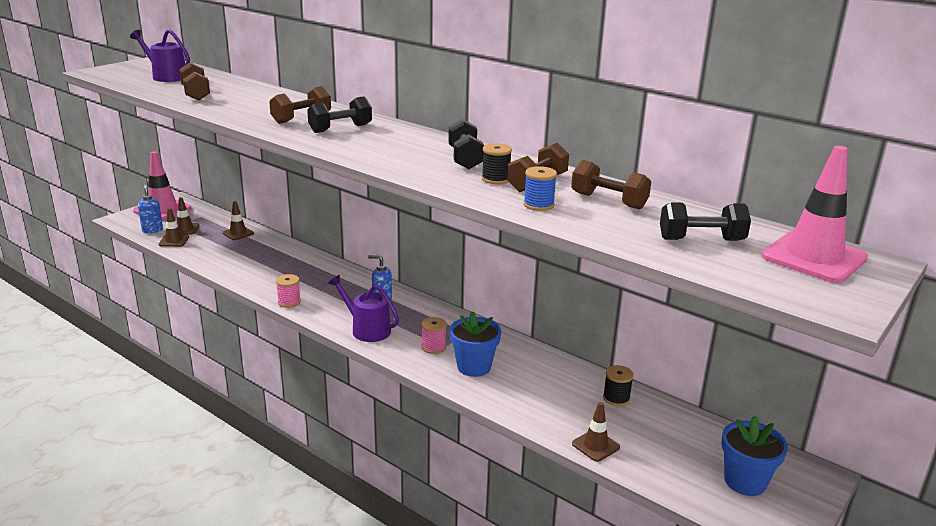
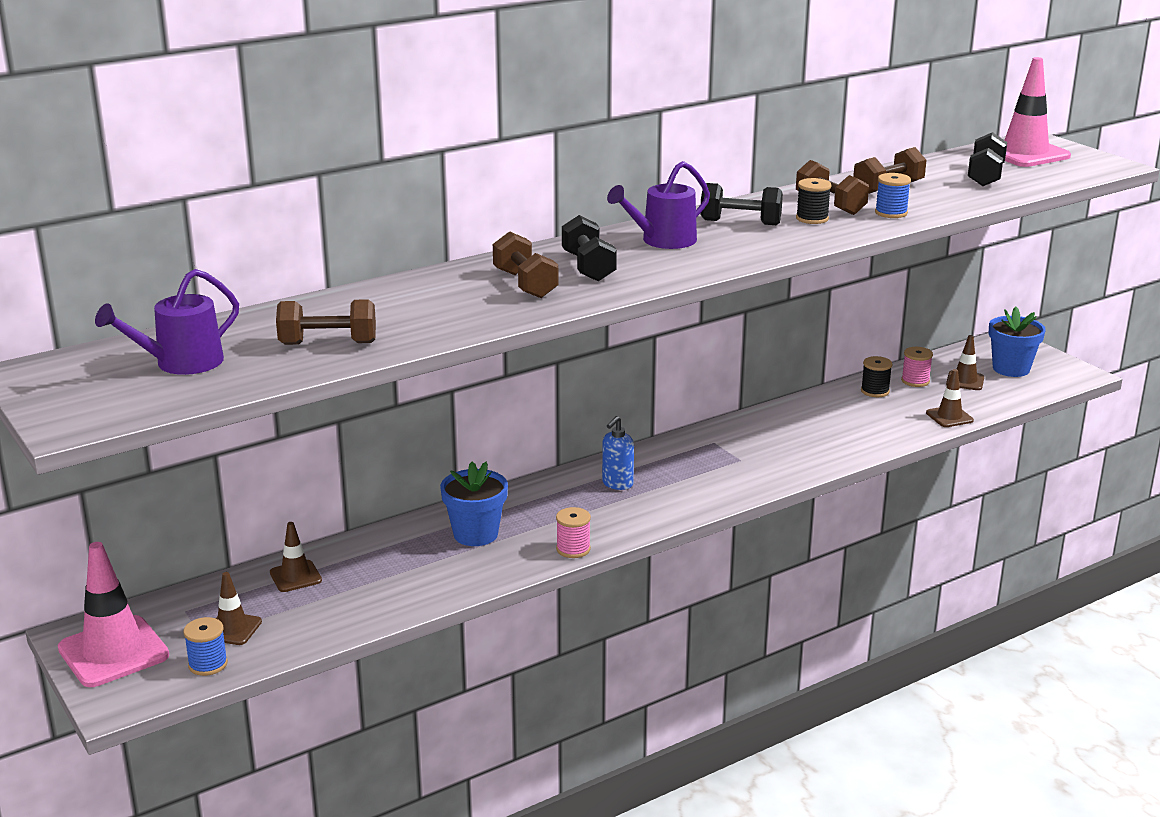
camera: 70 degrees left, 0 degrees up
(152, 230) = (208, 664): blue soap dispenser -> blue spool
(174, 241) = (277, 641): brown traffic cone -> brown traffic cone (965, 381)
(367, 329) = (678, 501): purple watering can -> purple watering can (663, 241)
(433, 347) = (739, 466): pink spool -> pink spool (915, 381)
(474, 367) = (791, 450): blue flower pot -> blue flower pot (475, 534)

